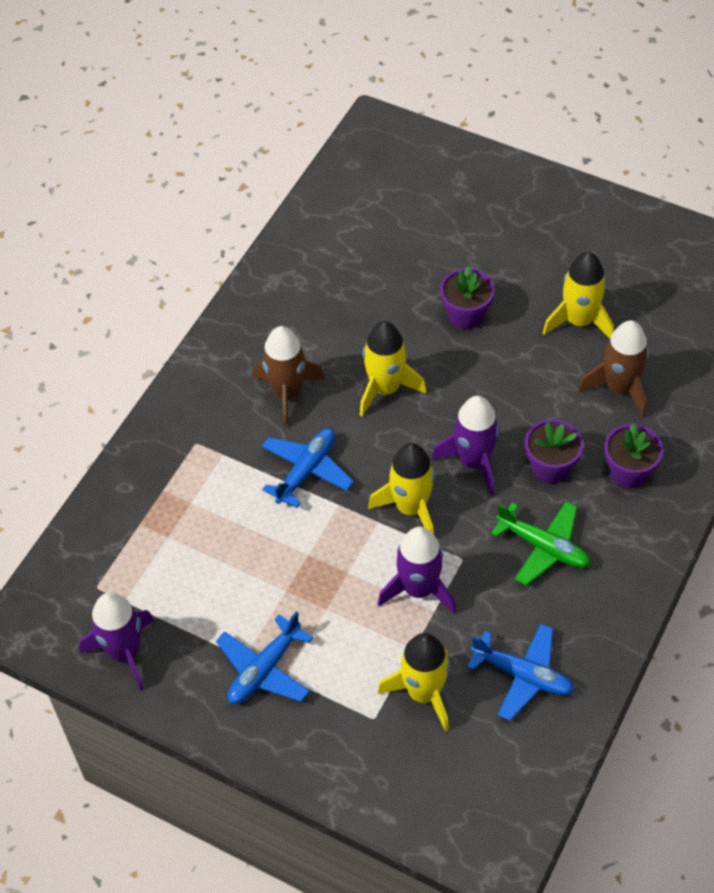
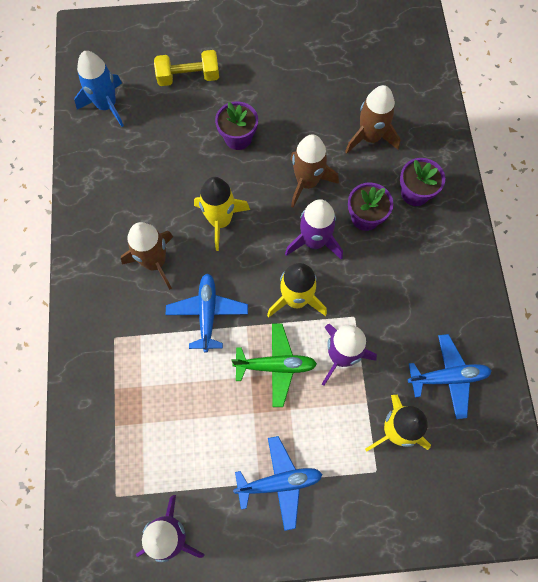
camera: 35 degrees left, 15 degrees up
(264, 669) = (279, 482): blue plane -> blue plane turned 105 degrees counterclockwise
(346, 214) = (106, 105): none -> blue rocket
(455, 227) = (188, 77): none -> yellow dumbbell
(510, 398) = (307, 182): none -> brown rocket
(543, 547) = (399, 277): green plane -> green plane (275, 366)
(579, 321) = (313, 103): yellow rocket -> none

